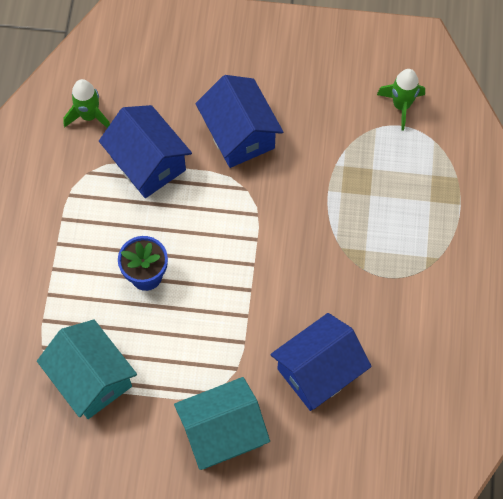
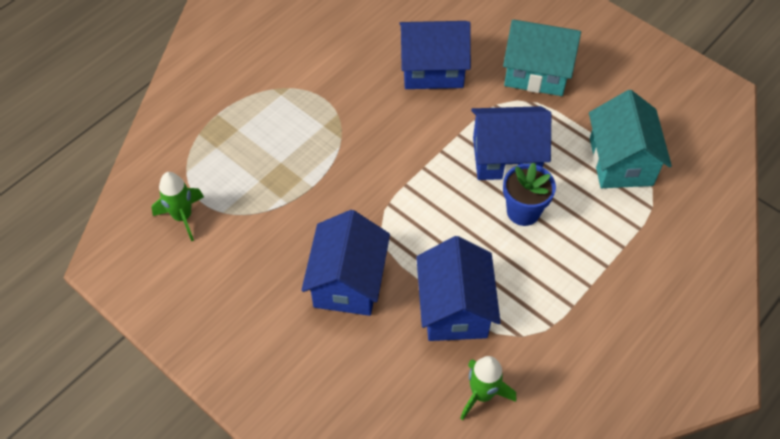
camera: 145 degrees left, 10 degrees down
(192, 318) = (506, 157): none -> blue house

